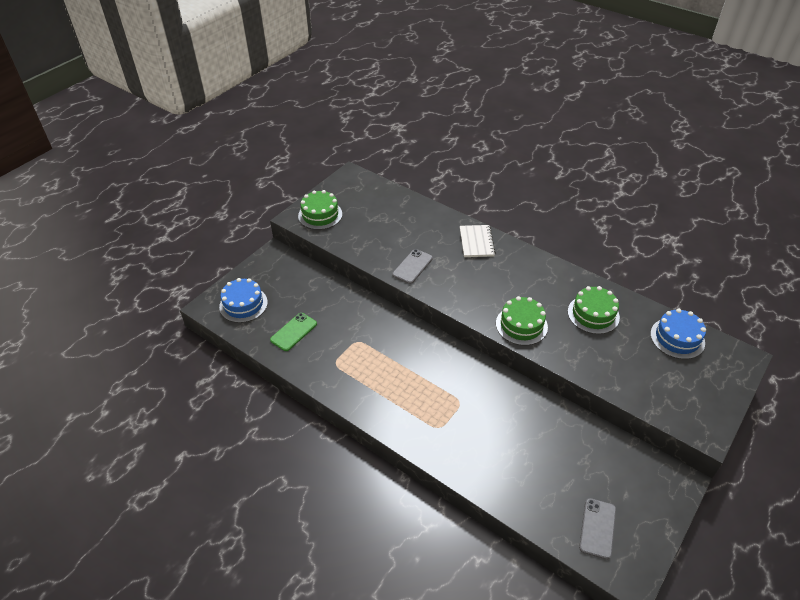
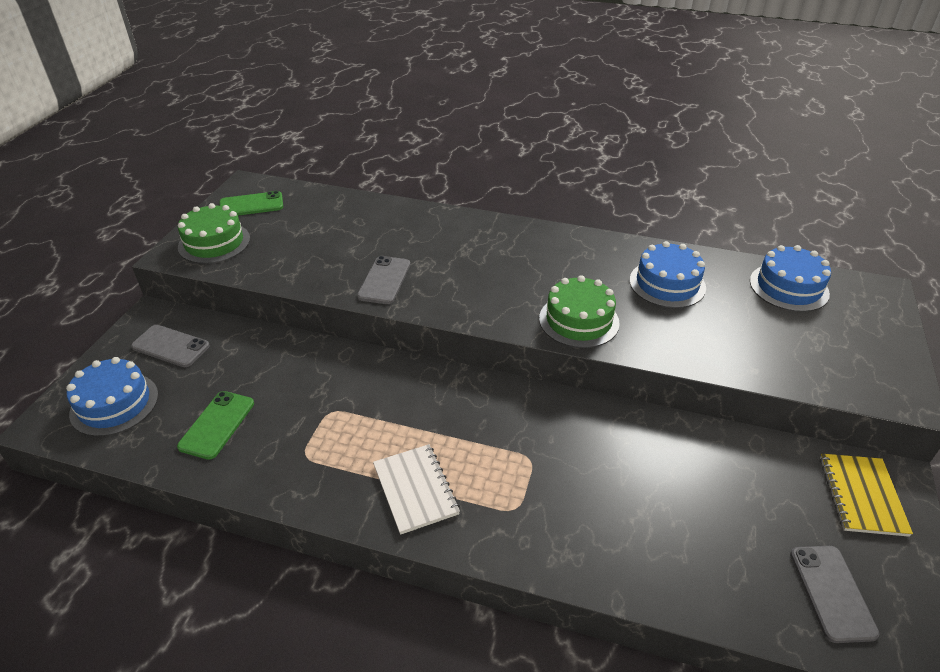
camera: 20 degrees left, 5 degrees down
(280, 276) = (170, 346): none -> grey phone
(349, 191) = (251, 205): none -> green phone
(476, 242) = (464, 231): white notebook -> white notebook (415, 489)
(593, 314) = (667, 284): green cake -> blue cake
(651, 483) = (861, 495): none -> yellow notebook

